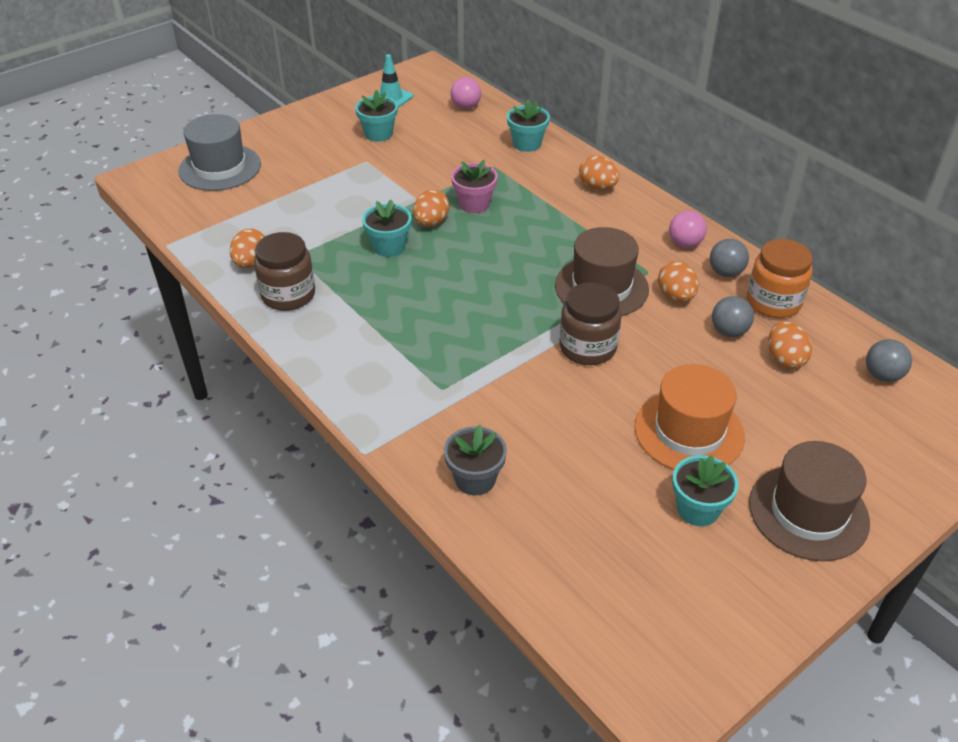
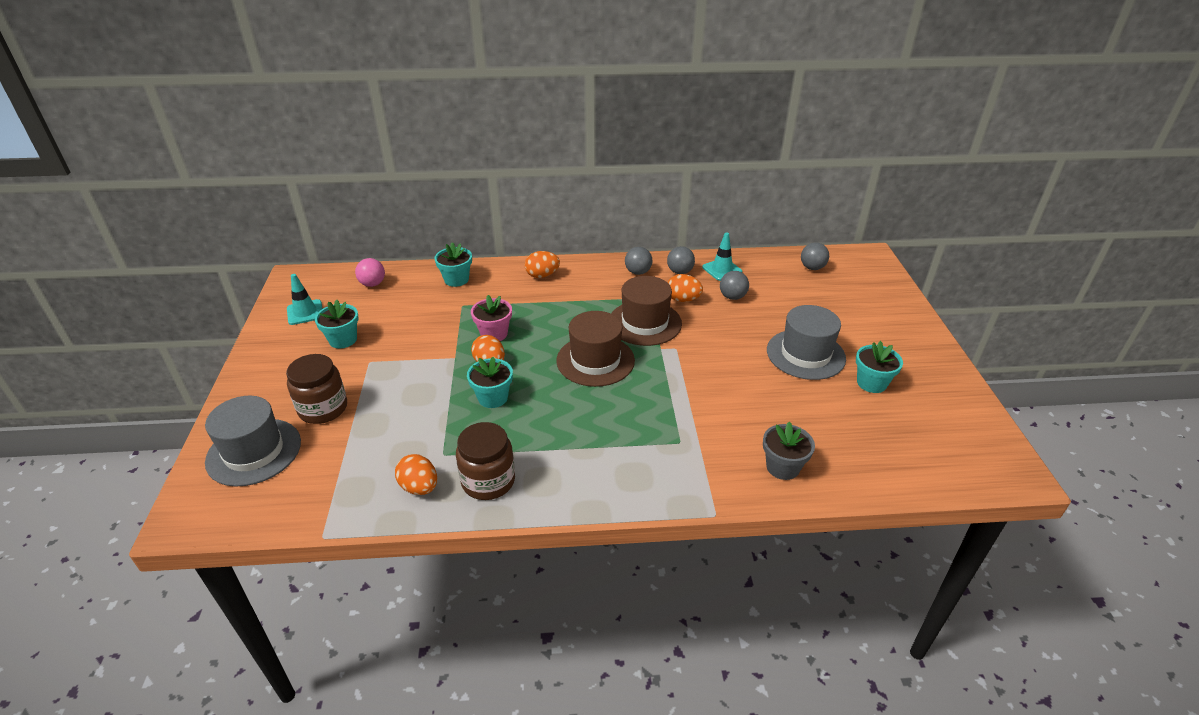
camera: 55 degrees left, 5 degrees down
(587, 347) = (697, 356): brown jar -> brown jar (323, 408)
(685, 244) = (638, 272): pink ball -> grey ball
(689, 431) = (805, 354): orange hat -> grey hat
(773, 302) = (722, 269): orange jar -> turquoise traffic cone
(784, 359) = (773, 290): orange egg -> none
(808, 512) = (898, 345): brown hat -> brown hat (595, 360)

